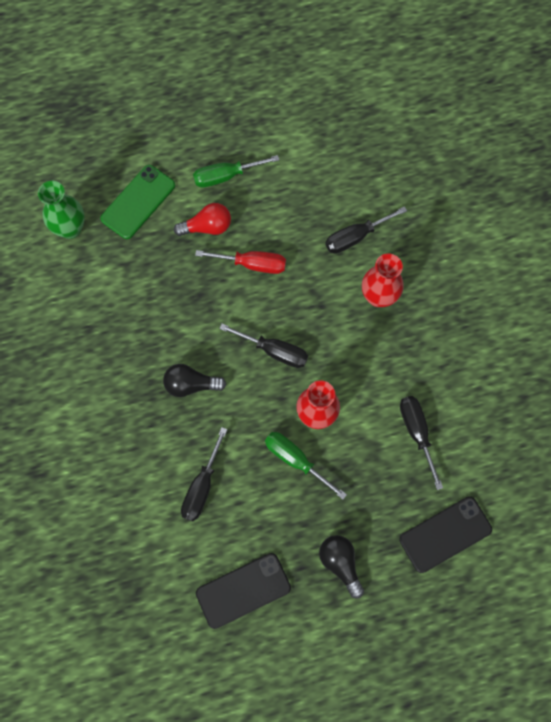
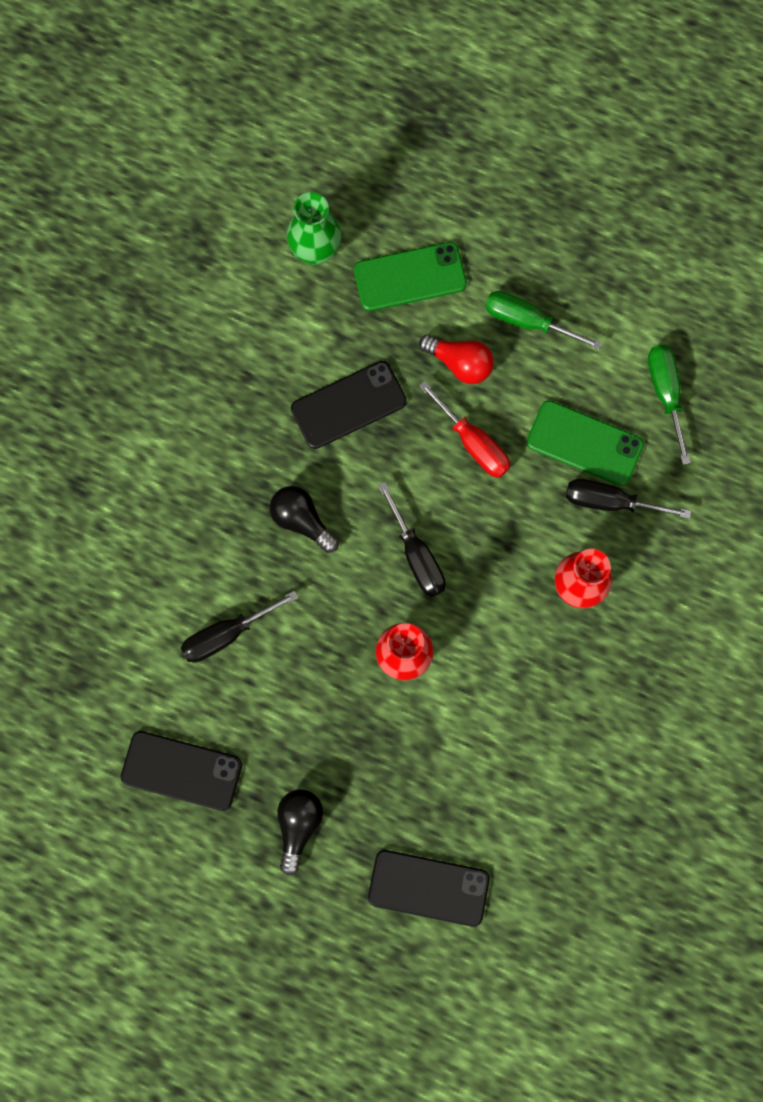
camera: 40 degrees right, 5 degrees up
(162, 298) = (348, 405): none -> black phone
(295, 460) = (342, 686): green screwdriver -> green screwdriver (665, 393)
(314, 217) = (584, 443): none -> green phone
(416, 432) = (490, 762): black screwdriver -> none

